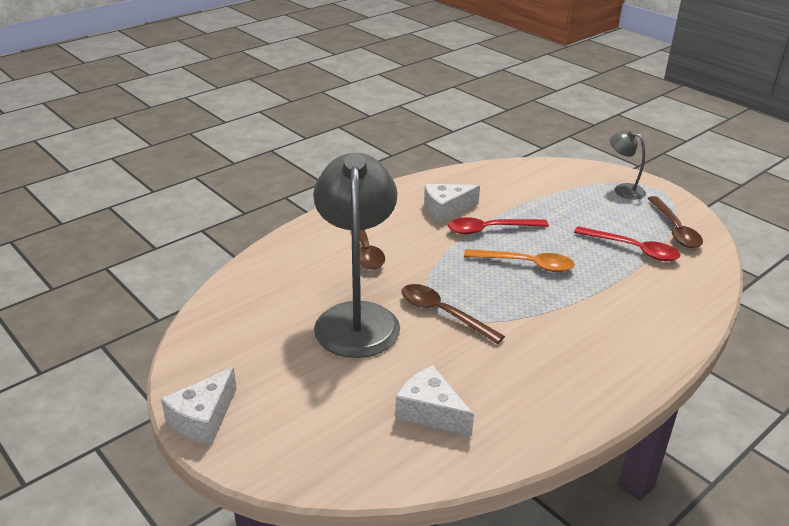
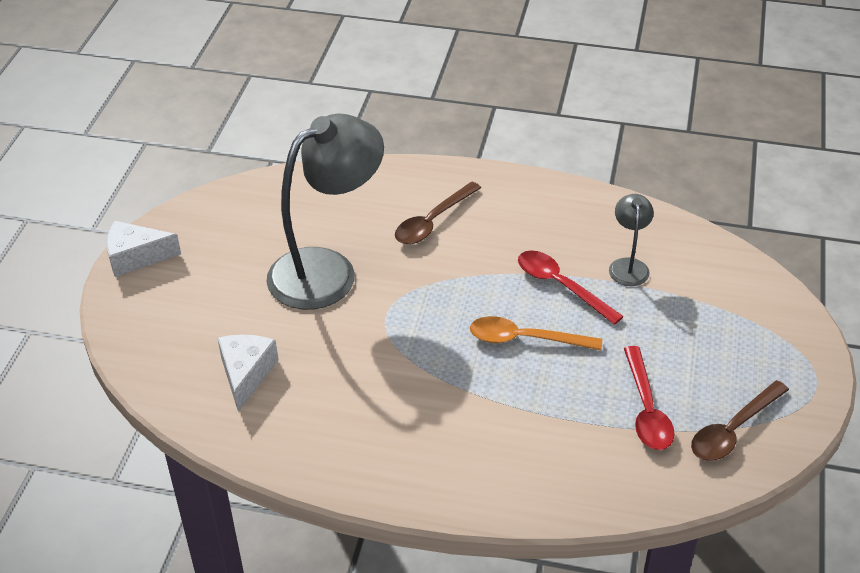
camera: 55 degrees right, 10 degrees up
(443, 313) = (385, 319): brown spoon -> none
(446, 210) = (562, 239): white cheese -> none
(526, 264) = (525, 339): orange spoon -> orange spoon turned 120 degrees clockwise
(623, 189) = (775, 354): grey lamp -> grey lamp (628, 265)

